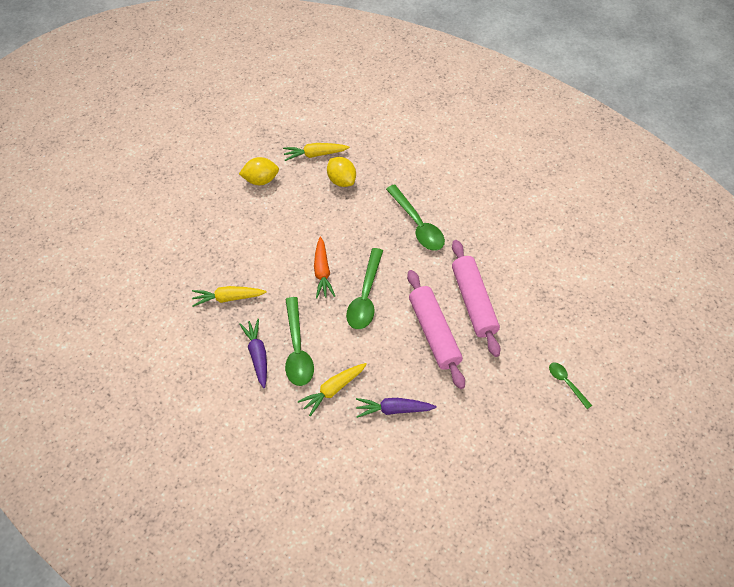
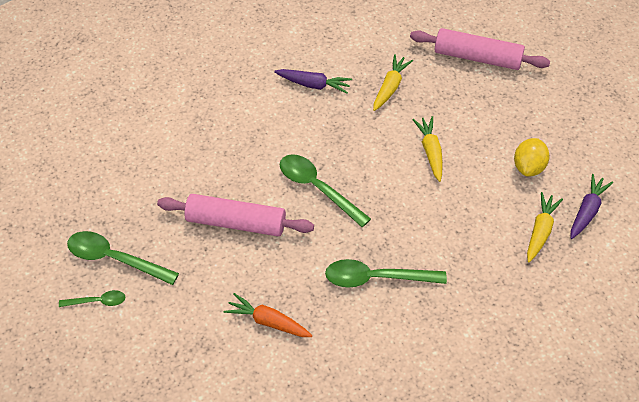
camera: 120 degrees right, 5 degrees down
(297, 350) = (298, 113): green spoon -> green spoon (114, 259)
(322, 272) = (371, 167): orange carrot -> orange carrot (268, 322)
(333, 390) = (239, 121): yellow carrot -> yellow carrot (430, 151)
(341, 180) = (485, 238): yellow lemon -> none
(393, 409) = (186, 153): purple carrot -> purple carrot (587, 211)
(473, 302) = (244, 275): pink rolling pin -> pink rolling pin (477, 57)

